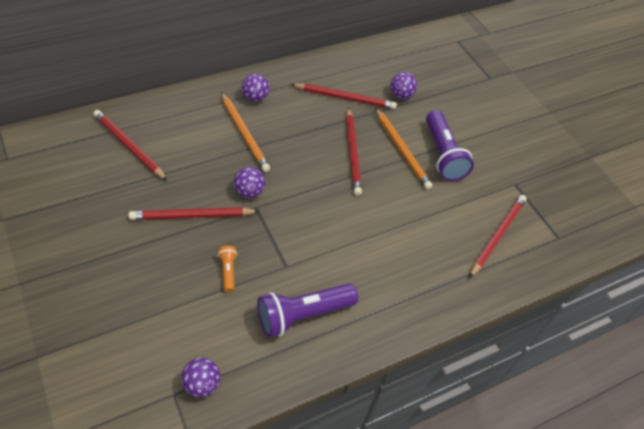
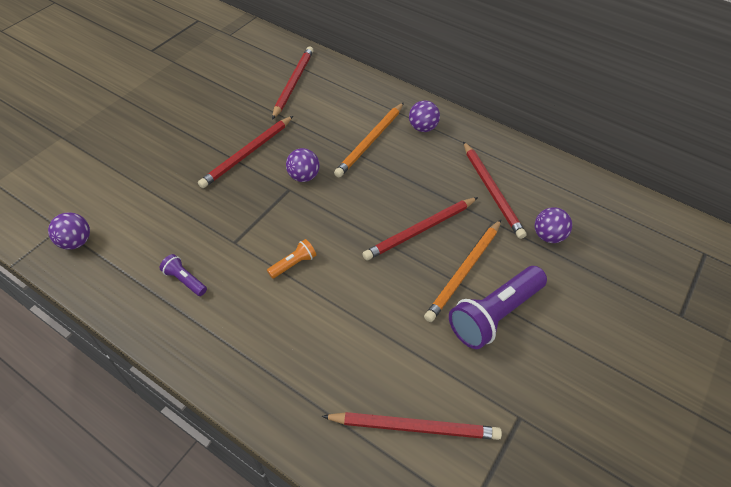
camera: 65 degrees right, 0 degrees up
(192, 216) = (247, 153): red pencil -> red pencil turned 105 degrees counterclockwise
(228, 271) = (203, 204): orange flashlight -> orange flashlight (293, 264)
(303, 315) = (185, 280): purple flashlight -> purple flashlight, size x0.48

